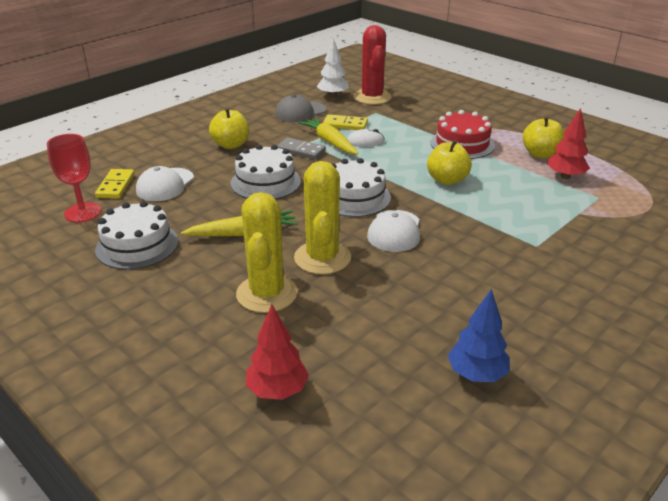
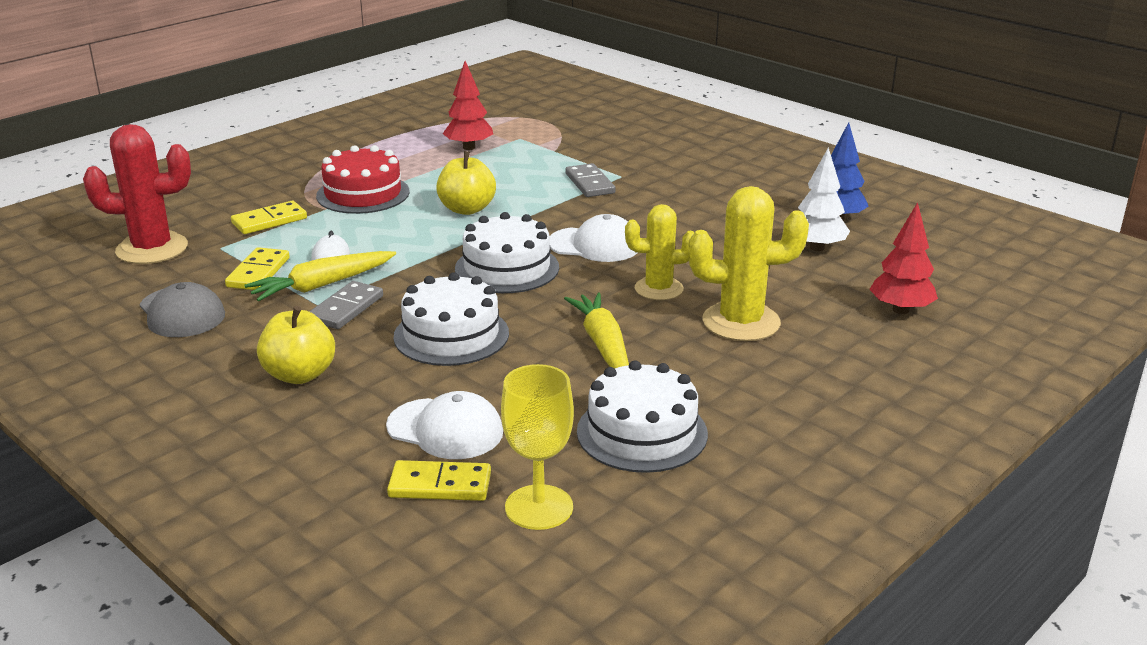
camera: 90 degrees left, 5 degrees down
(83, 212) = (539, 507): red goblet -> yellow goblet
(322, 258) = (659, 289): yellow cactus -> yellow cactus, size x0.66
(333, 96) = (122, 282): white tree -> white tree (816, 248)
(413, 121) = (269, 221): none -> yellow domino
(513, 230) = (590, 183): none -> grey domino
(540, 154) = (408, 153): yellow apple -> none

